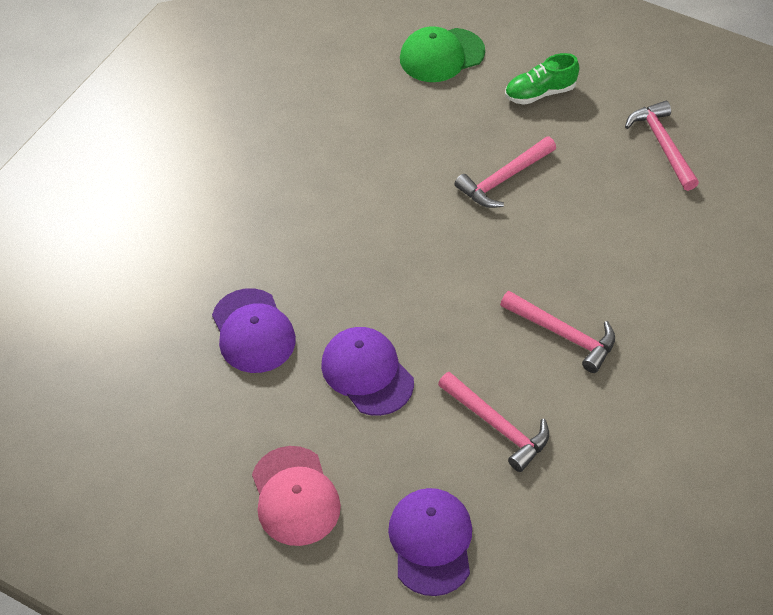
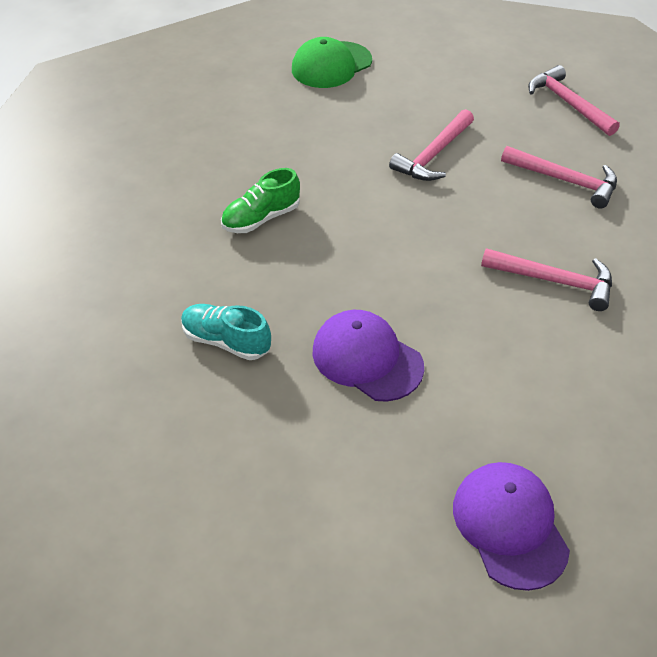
camera: 15 degrees left, 5 degrees down
(253, 331) = (226, 341): purple cap -> turquoise shoe
(295, 496) = (333, 509): pink cap -> none
(497, 426) = (527, 384): pink hammer -> pink hammer (565, 181)
(540, 93) = (436, 80): green shoe -> green shoe (261, 218)

